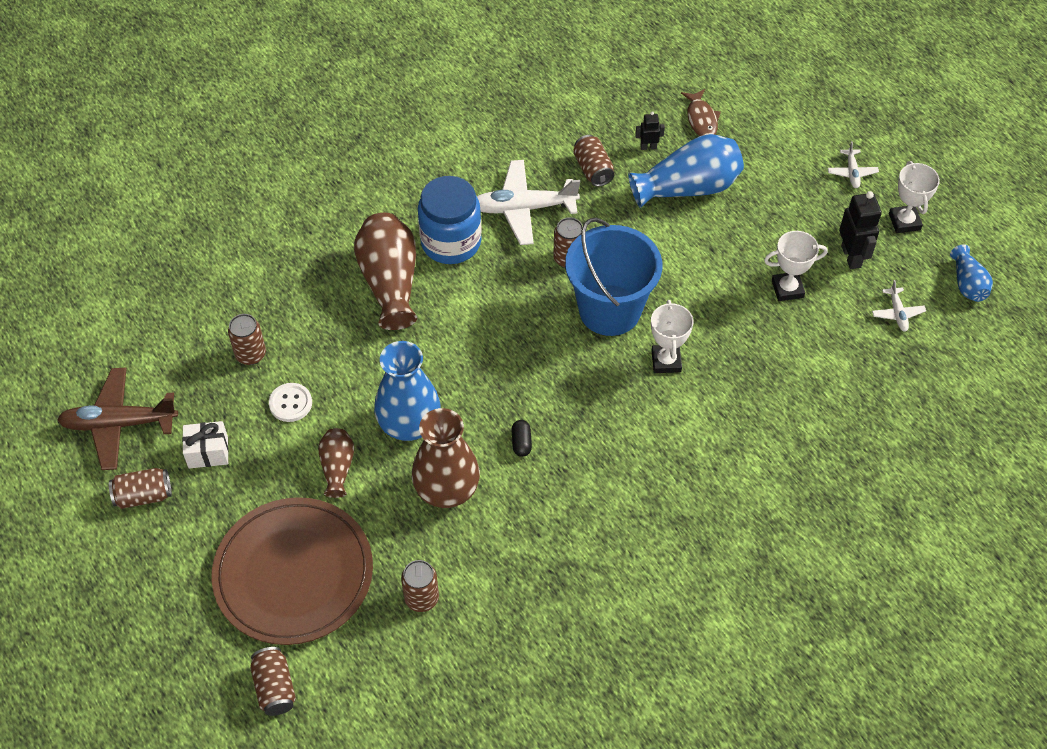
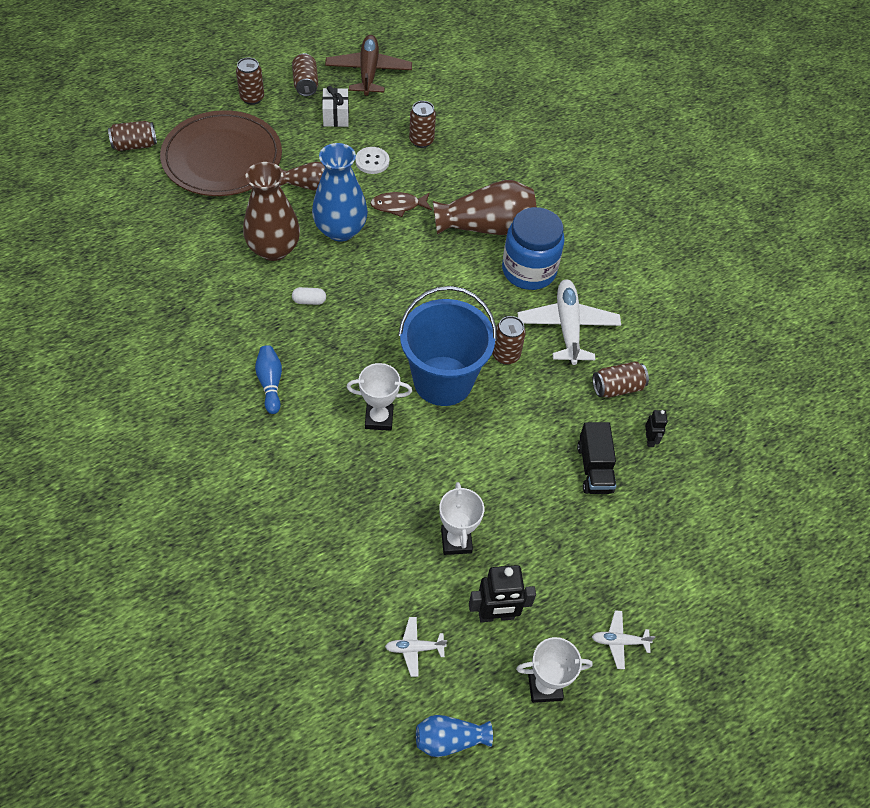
camera: 90 degrees right, 0 degrees up
(421, 598) = (181, 227): brown can -> brown can (252, 98)
(521, 443) = (309, 301): black capsule -> white capsule
(640, 464) = (270, 383): none -> blue bowling pin
(688, 188) = (594, 468): blue vase -> black truck
(701, 119) = (692, 495): brown fish -> brown fish (398, 206)

